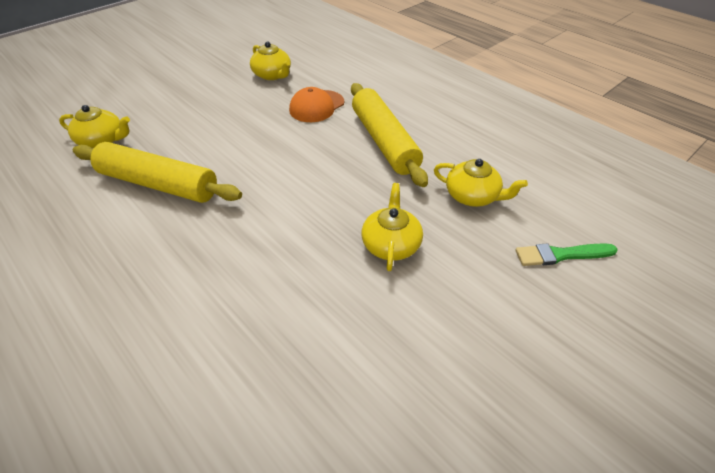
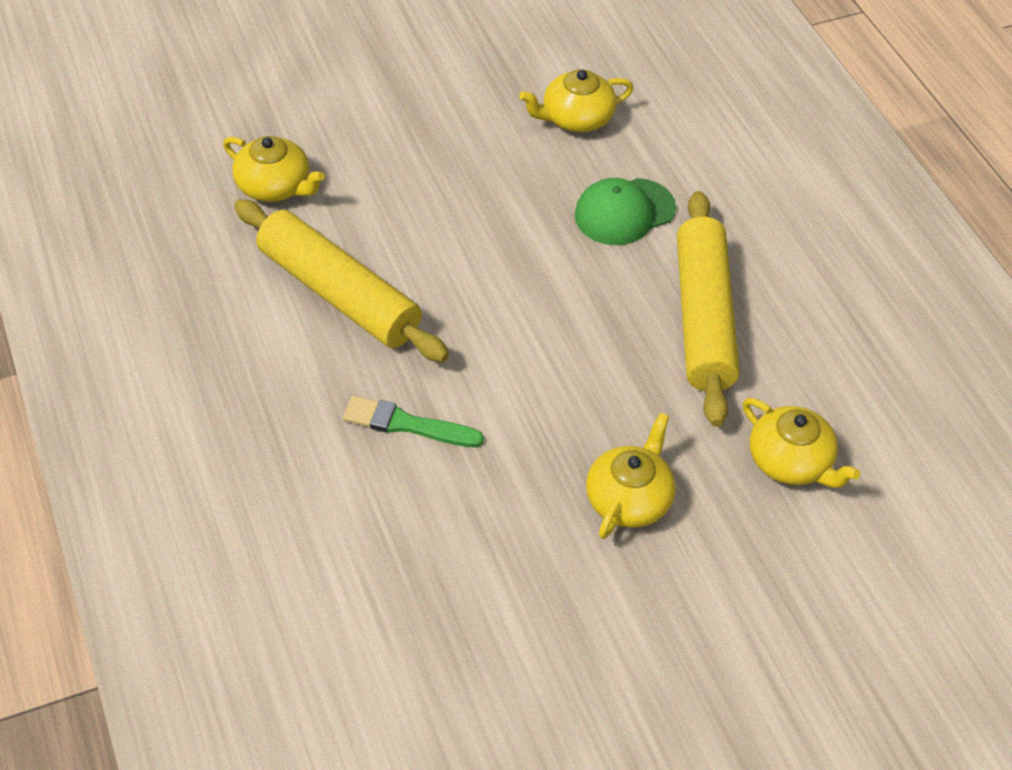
camera: 20 degrees right, 5 degrees up
(272, 75) = (576, 118): yellow teapot -> yellow teapot turned 90 degrees clockwise
(316, 106) = (624, 212): orange cap -> green cap
(561, 255) = (865, 596): green brush -> green brush (407, 424)

